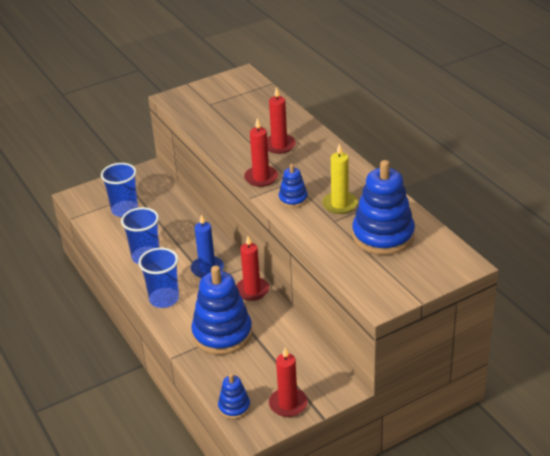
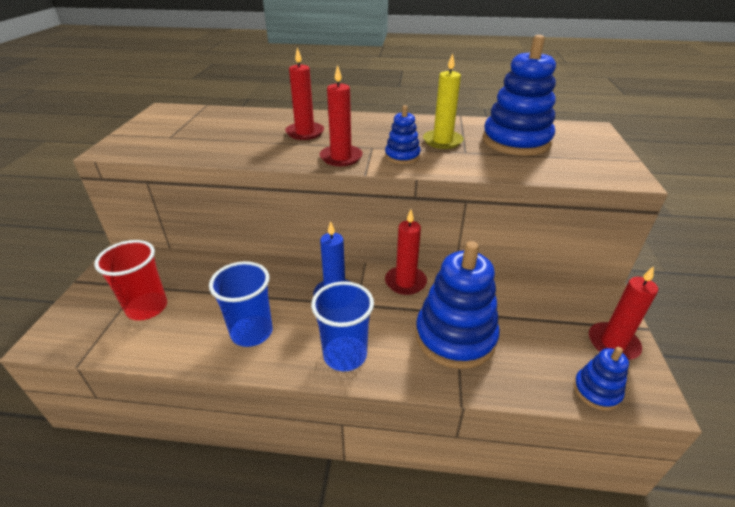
camera: 55 degrees left, 0 degrees up
(124, 210) = (147, 308): blue cup -> red cup

